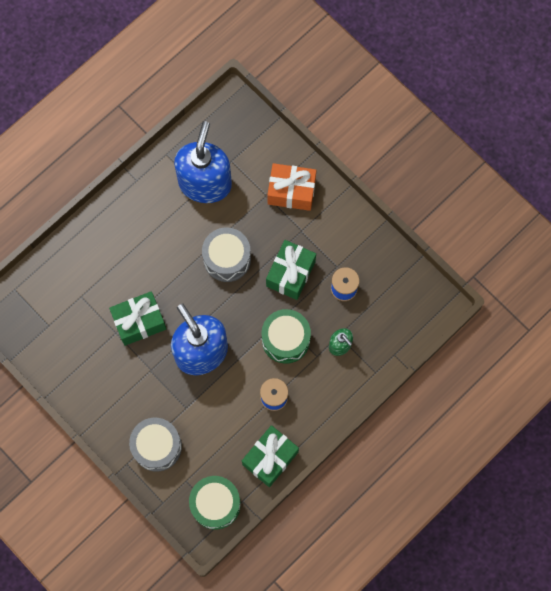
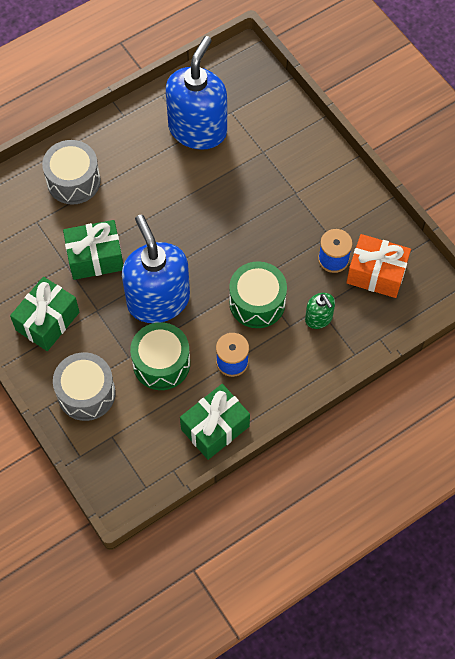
camera: 10 degrees right, 10 degrees down
(215, 504) = (141, 468): green drum -> green drum (161, 363)
(227, 259) = (207, 208): grey drum -> grey drum (73, 181)
(290, 274) = (275, 235): green gift -> green gift (47, 321)
(291, 192) = (291, 152): orange gift -> orange gift (376, 274)

